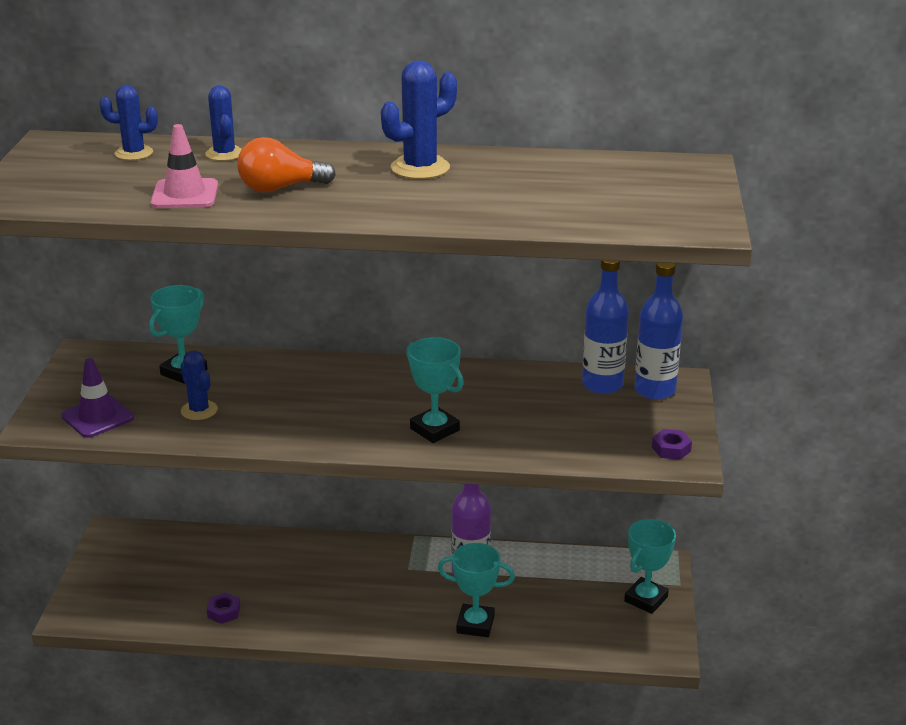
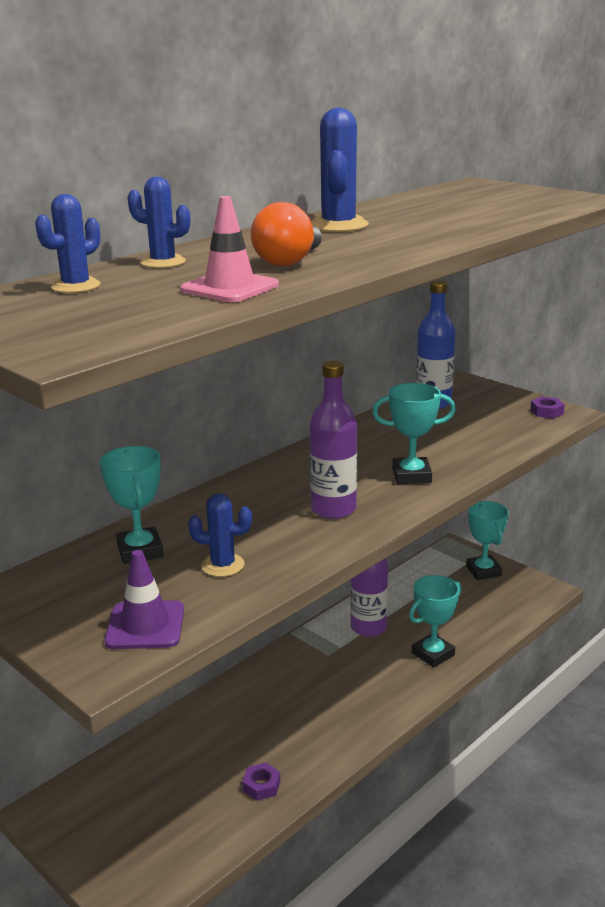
camera: 50 degrees left, 5 degrees down
(332, 418) = (333, 509): none -> purple bottle
(654, 390) = (464, 391): blue bottle -> none

